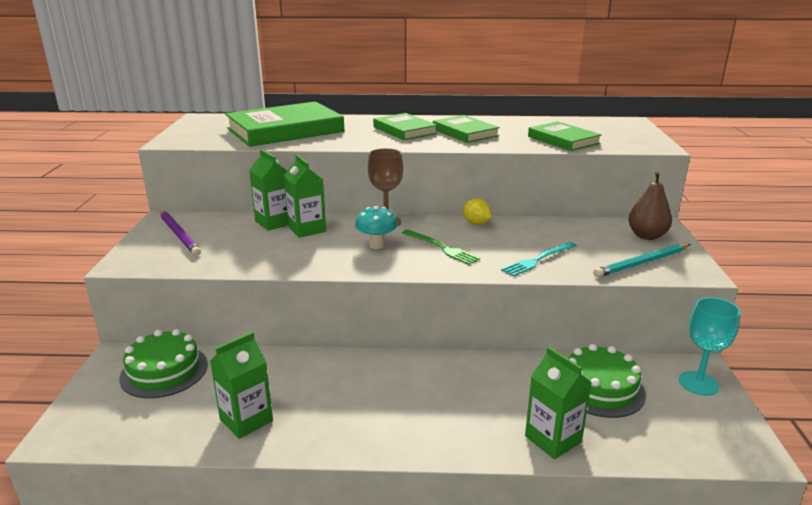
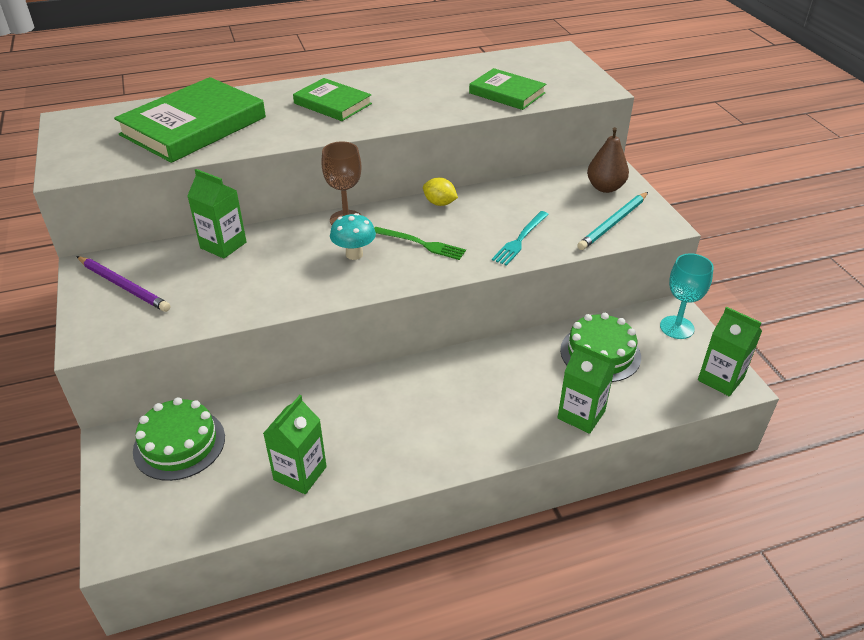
camera: 20 degrees left, 15 degrees up
(307, 229) = (266, 248): green carton -> green carton (720, 379)
(465, 132) = (400, 97): green book -> none

